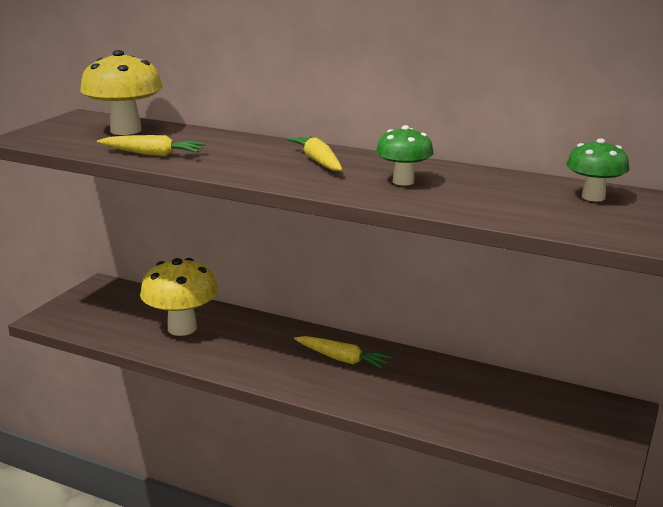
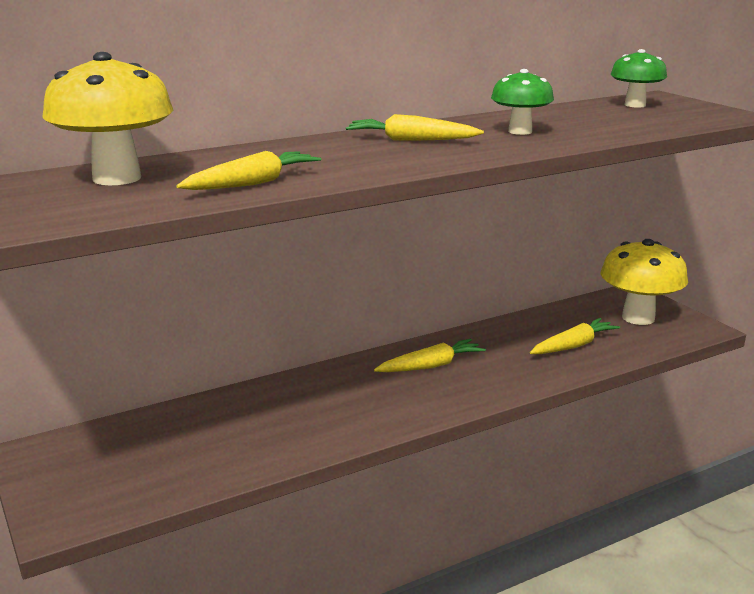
camera: 55 degrees left, 0 degrees up
(182, 328) = (243, 429): yellow mushroom -> yellow mushroom (638, 318)
(462, 408) = (573, 346): none -> yellow carrot

